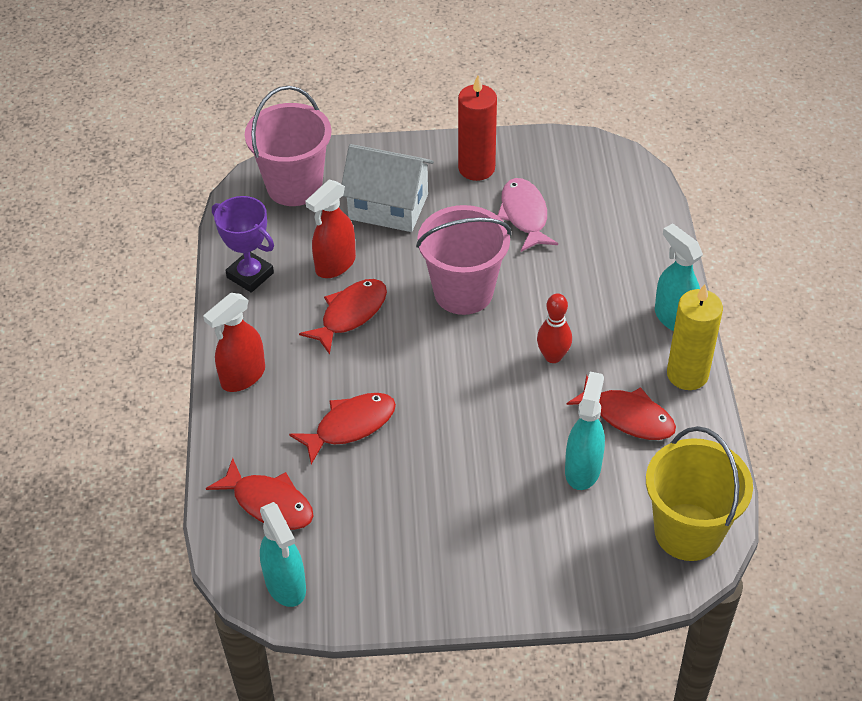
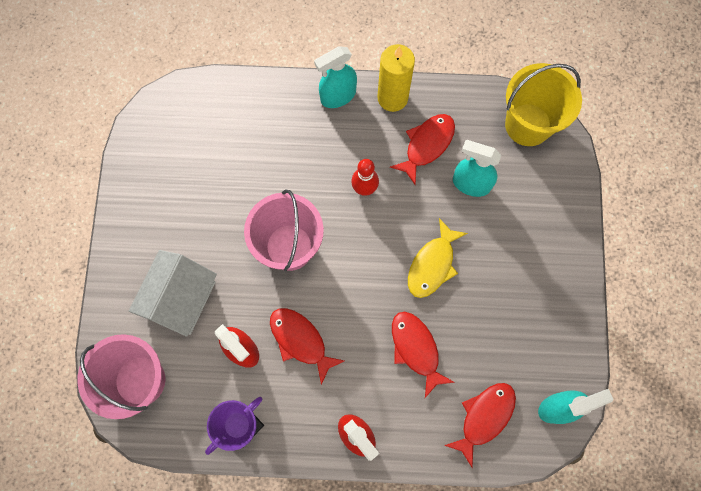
camera: 85 degrees left, 25 degrees up
(463, 435) = (432, 264): none -> yellow fish
(476, 168) = (148, 219): red candle -> none
(524, 215) = (211, 188): pink fish -> none

